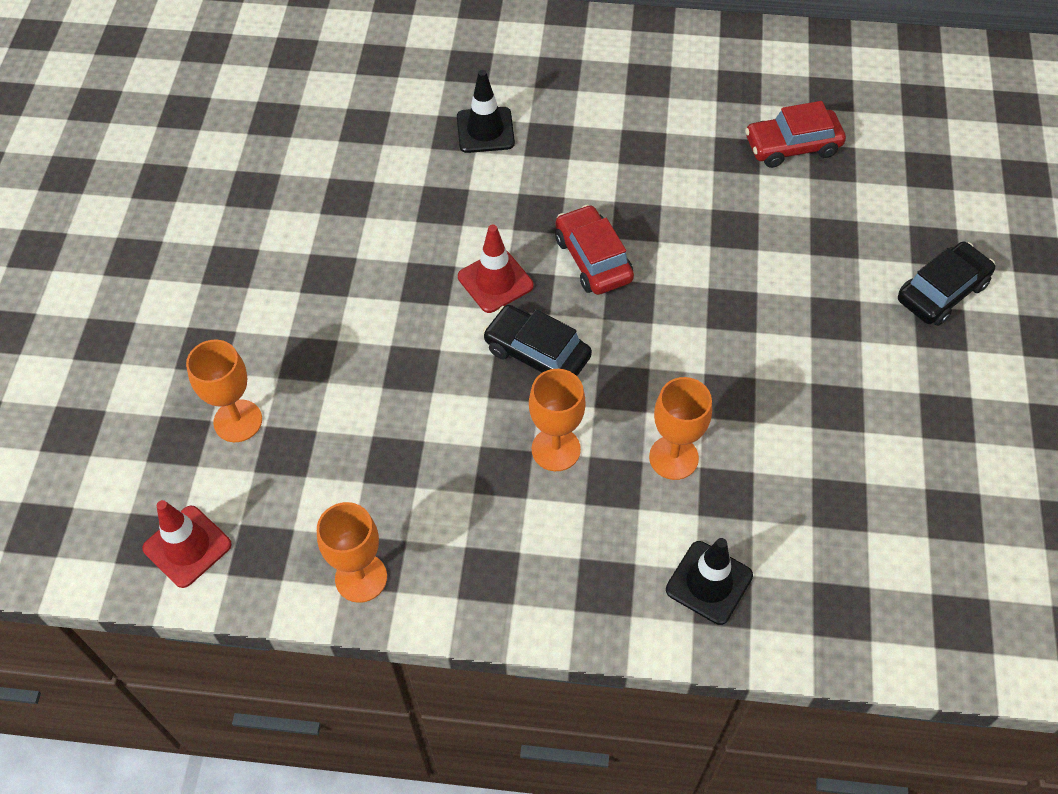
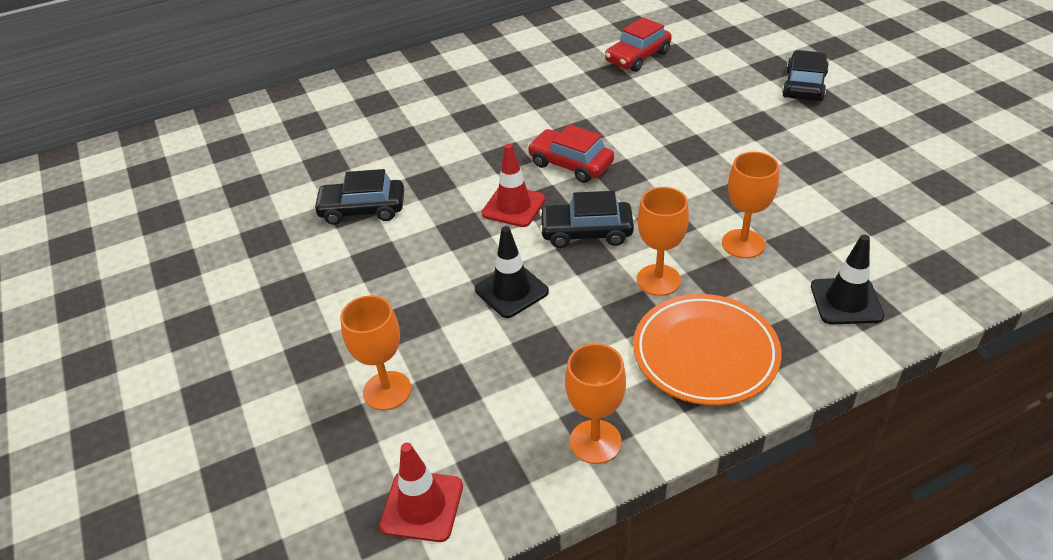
camera: 30 degrees left, 15 degrees down
(357, 204) = (362, 210): none -> black car
(485, 130) = (422, 130): black traffic cone -> black traffic cone (511, 291)
(526, 553) = (705, 353): none -> orange plate

